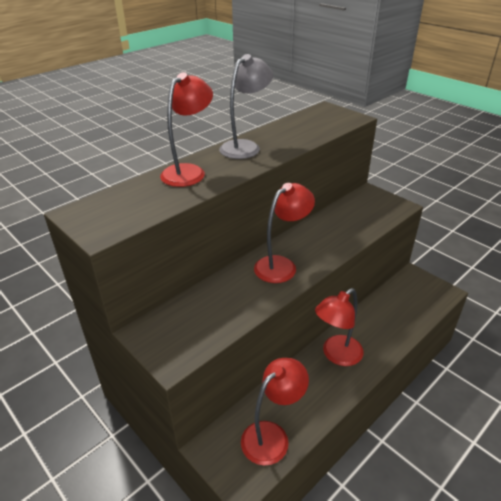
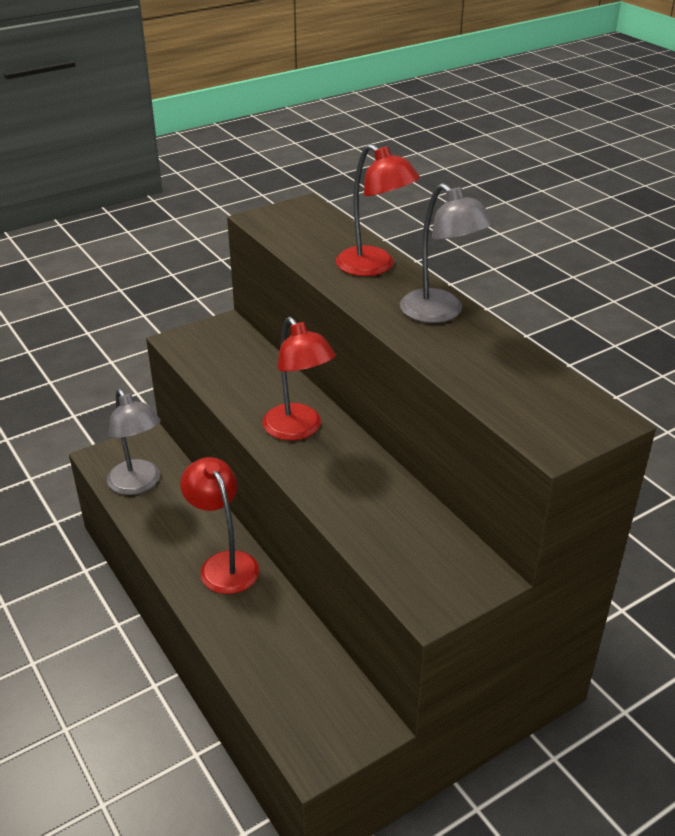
camera: 100 degrees right, 0 degrees up
(272, 435) = (138, 484): red lamp -> grey lamp

